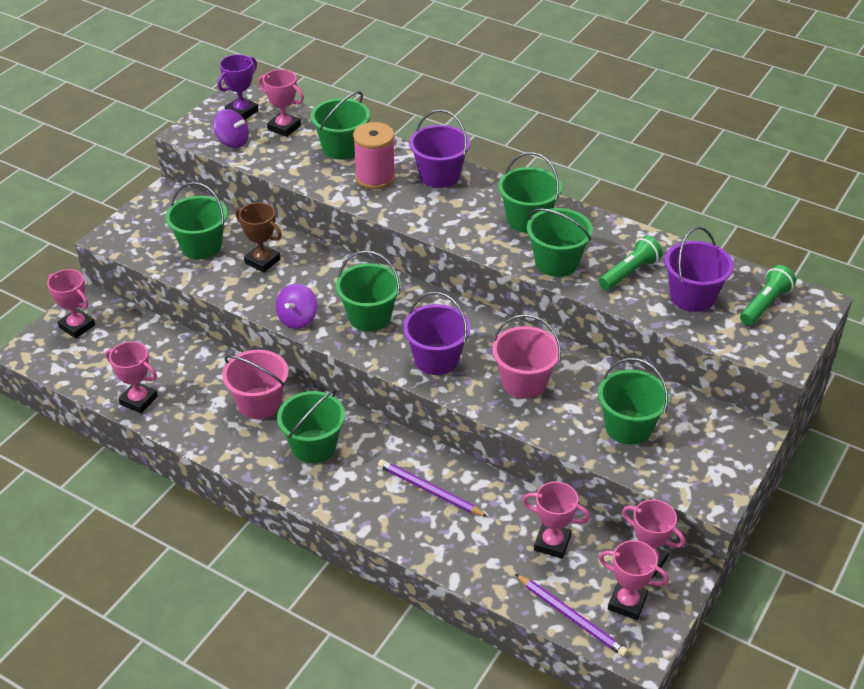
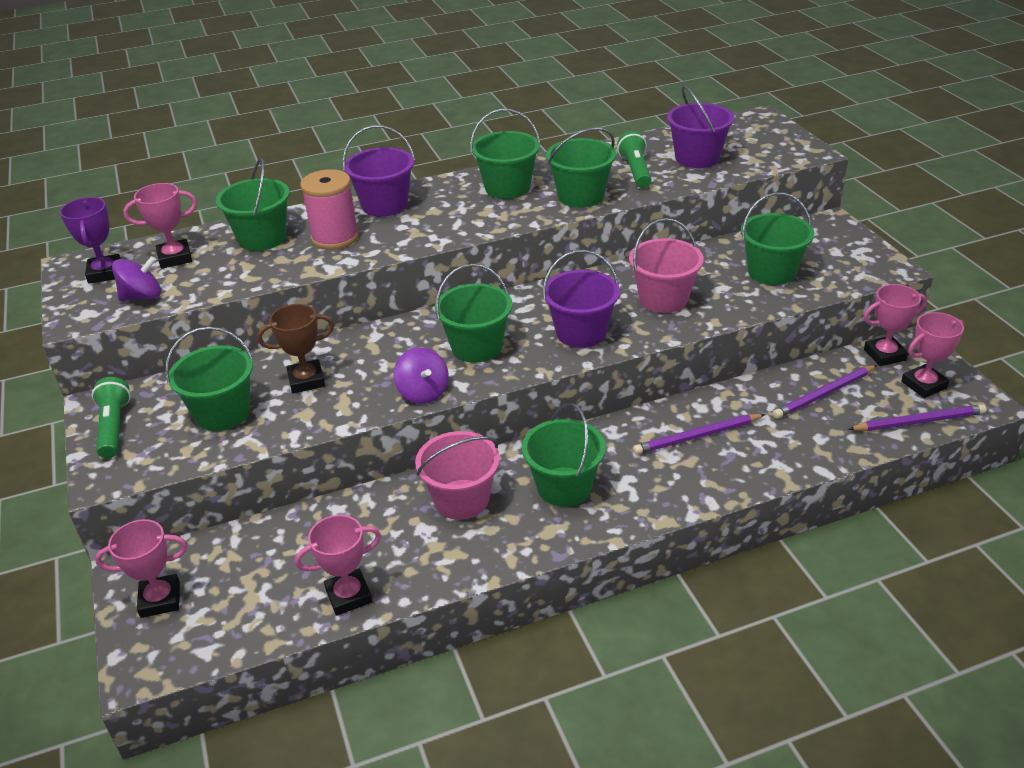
camera: 50 degrees left, 5 degrees down
(552, 543) = (824, 394): pink trophy -> purple pencil
(765, 304) = (740, 135): green flashlight -> green flashlight (114, 427)

